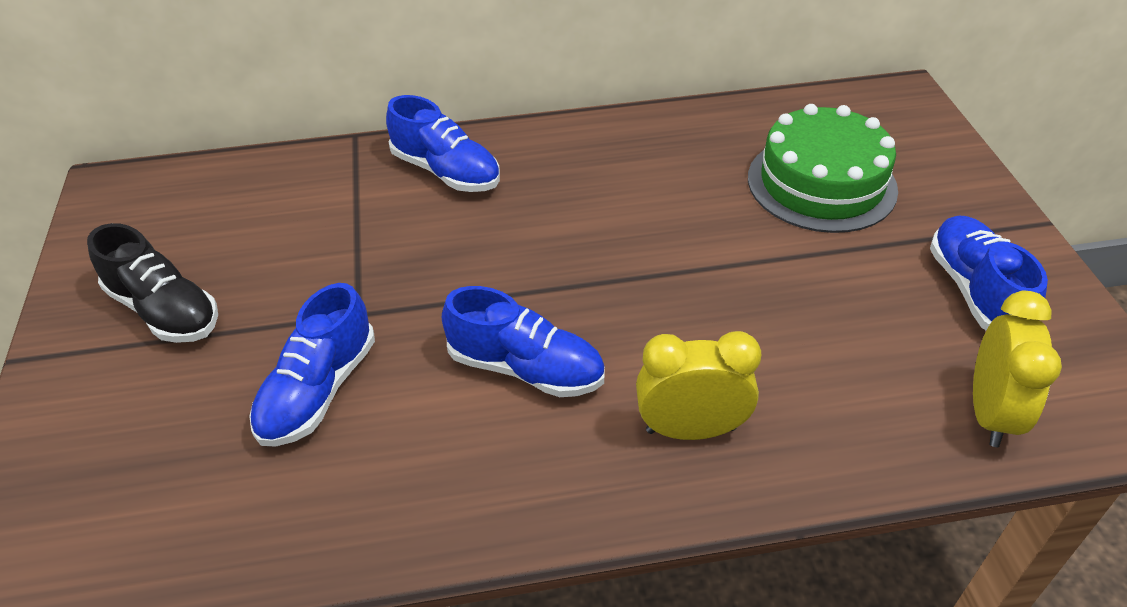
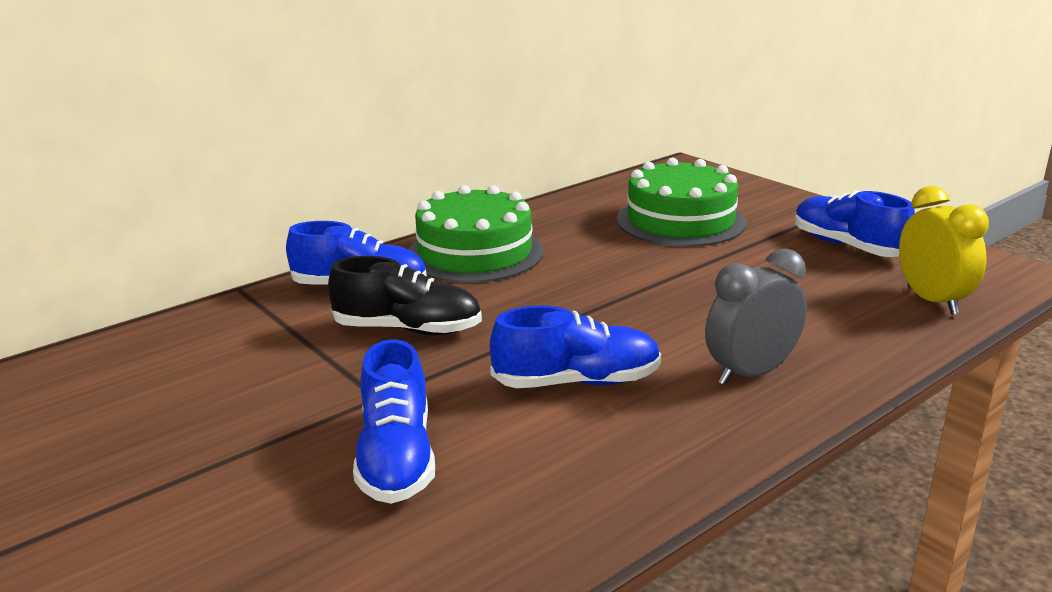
camera: 30 degrees left, 20 degrees down
(165, 310) = (153, 458): black shoe -> black shoe (408, 329)
(579, 160) = (475, 253): none -> green cake
(690, 429) = (750, 373): yellow clock -> grey clock

